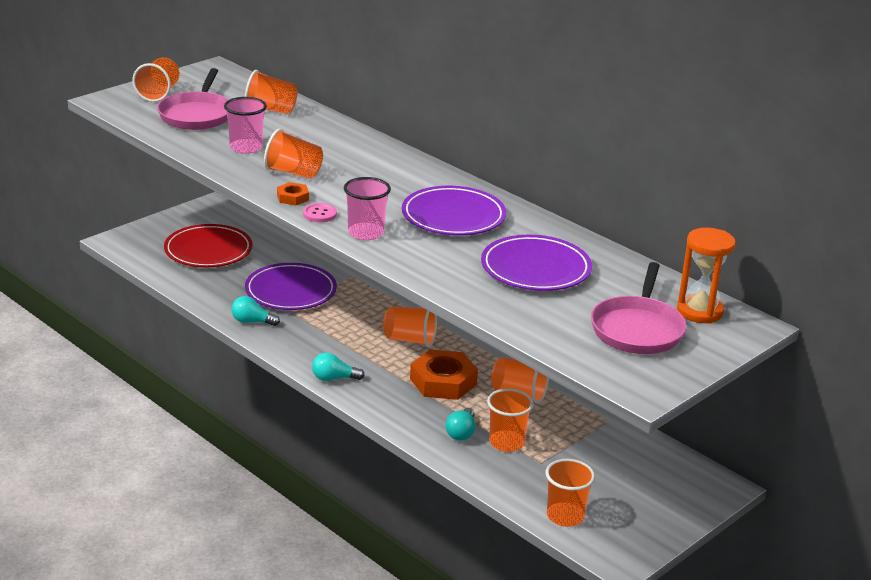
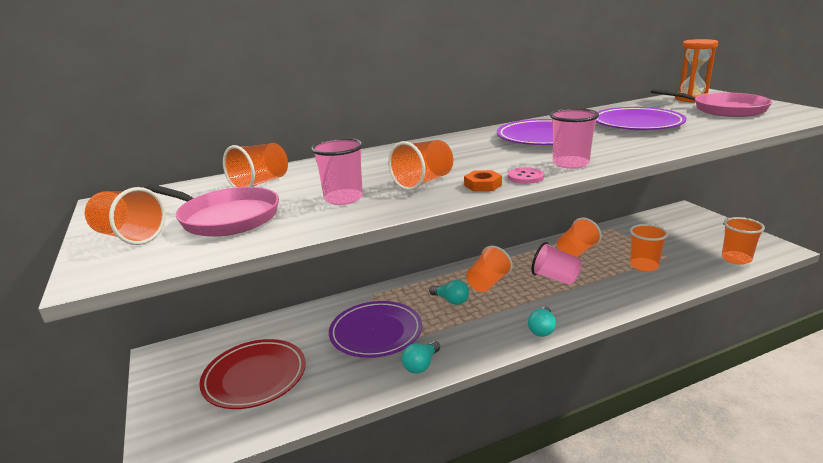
camera: 65 degrees left, 5 degrees down
(443, 381) = (555, 278): orange nut -> pink cup
(461, 433) = (631, 281): turquoise light bulb -> turquoise light bulb (451, 300)

